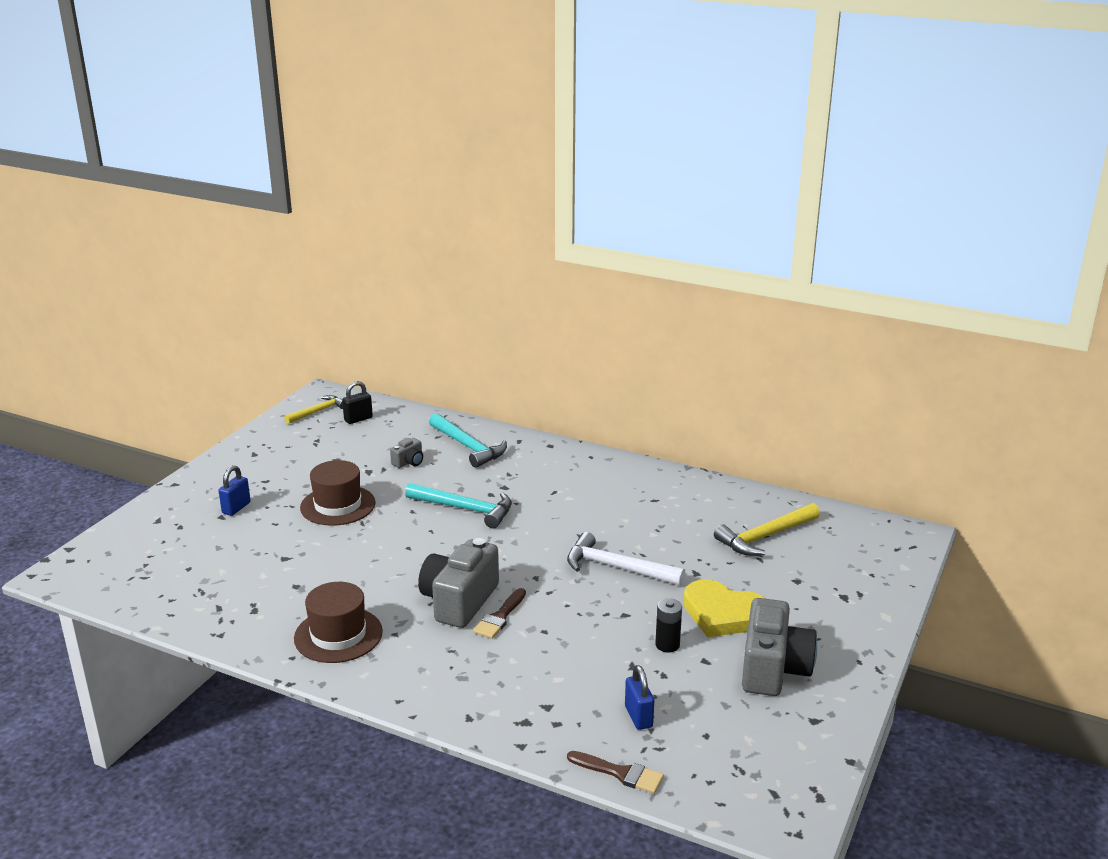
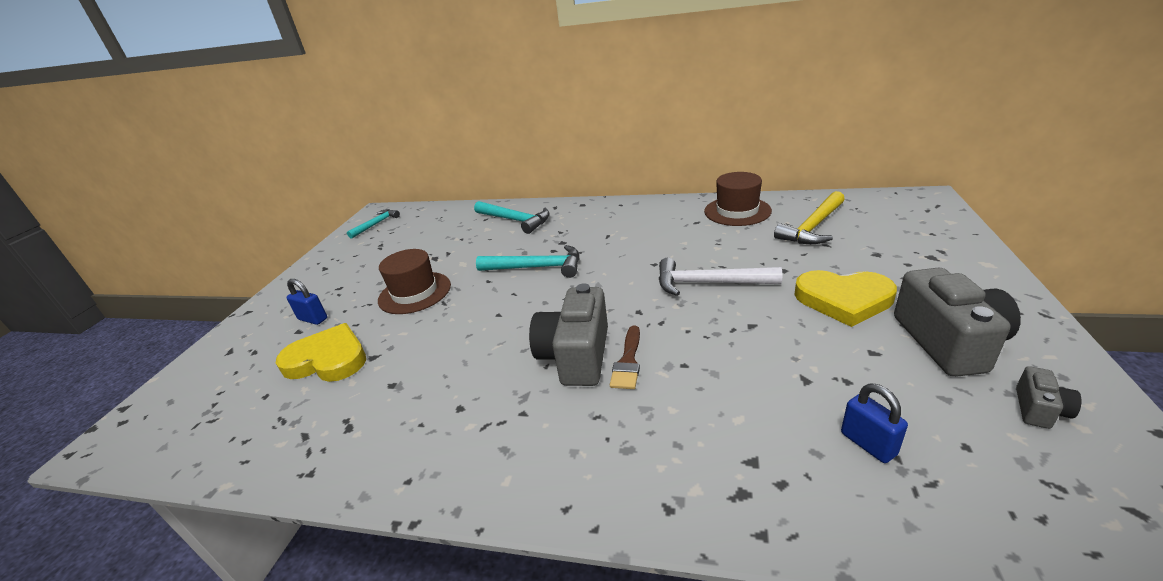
camera: 10 degrees left, 5 degrees up
(236, 508) = (313, 319): blue padlock -> blue padlock turned 75 degrees counterclockwise
(245, 550) = (328, 359): none -> yellow heart
(318, 411) = (376, 224): yellow hammer -> turquoise hammer
(338, 635) = (457, 433): brown hat -> brown hat (737, 211)
(358, 419) = (412, 222): black padlock -> none
(409, 462) = (468, 243): grey camera -> grey camera (1039, 409)
(620, 773) = (922, 542): brown brush -> none
(667, 645) = (820, 346): black battery -> none

